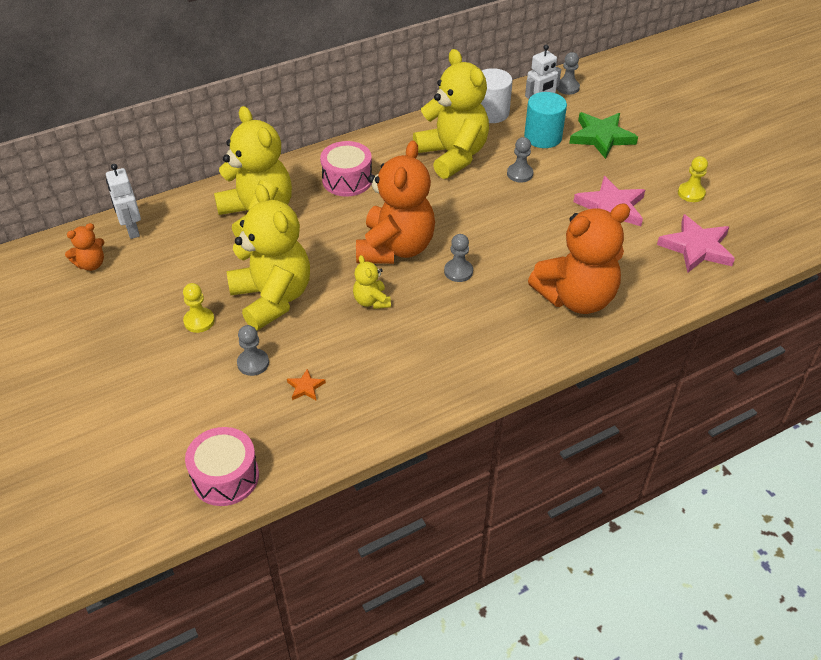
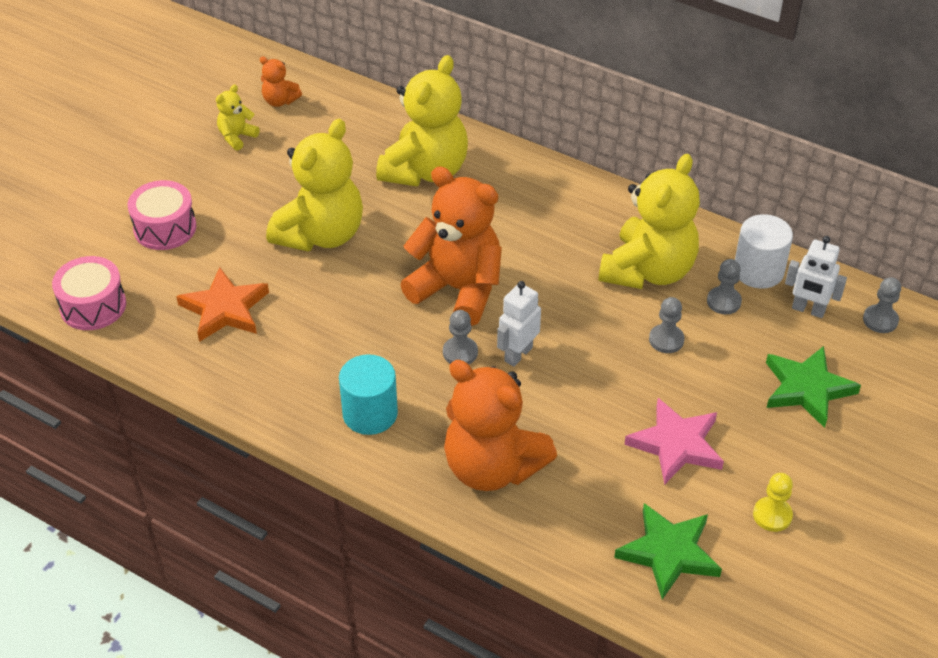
camera: 60 degrees right, 0 degrees up
(132, 230) = (341, 101): white robot -> white robot (518, 354)
(199, 321) = (258, 201): yellow pawn -> none
(253, 363) = (231, 261): grey pawn -> grey pawn (723, 301)
(305, 387) = (224, 309): orange star -> orange star, size x2.23
(347, 180) = (533, 207): pink drum -> pink drum (165, 228)
(371, 301) = (367, 305): yellow teddy bear -> yellow teddy bear (237, 137)
(395, 248) = (458, 289): orange teddy bear -> orange teddy bear turned 135 degrees counterclockwise
(543, 137) = (755, 334): turquoise cylinder -> turquoise cylinder (370, 414)
(696, 247) = (669, 553): pink star -> green star

